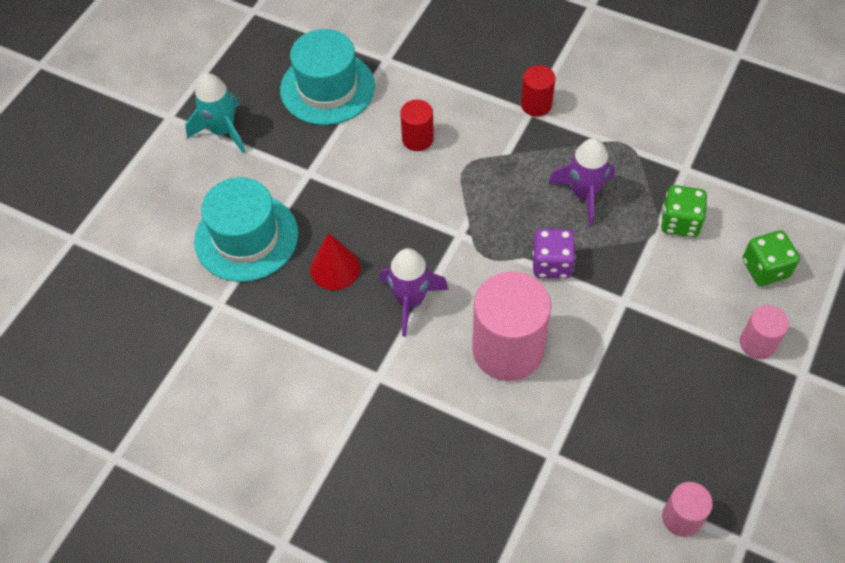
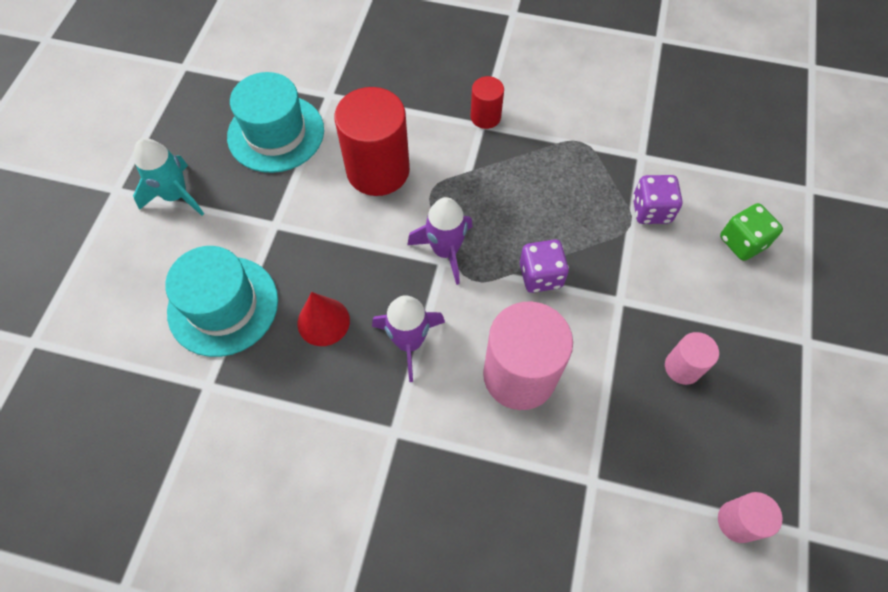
camera: 15 degrees left, 5 degrees up
(417, 139) = (378, 170): red cylinder -> red cylinder, size x1.98
(584, 195) = (553, 199): purple rocket -> purple rocket (445, 251)
(680, 222) = (651, 210): green dice -> purple dice
(757, 343) = (757, 319): pink cylinder -> pink cylinder (682, 367)

